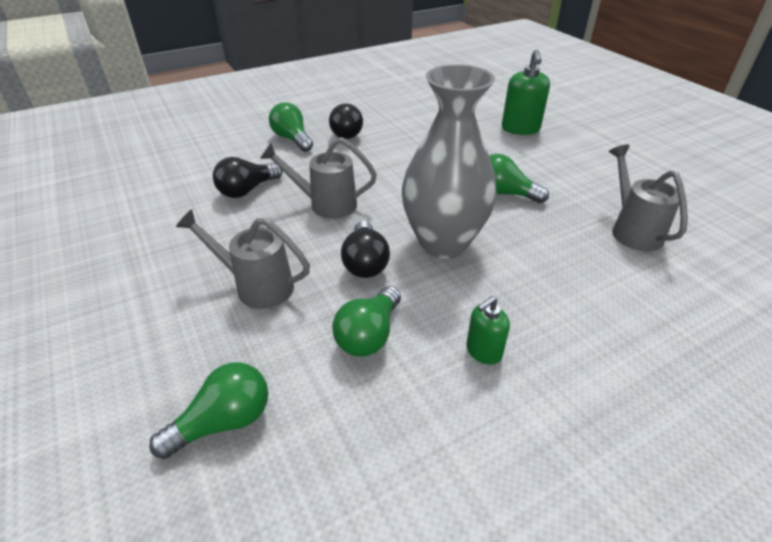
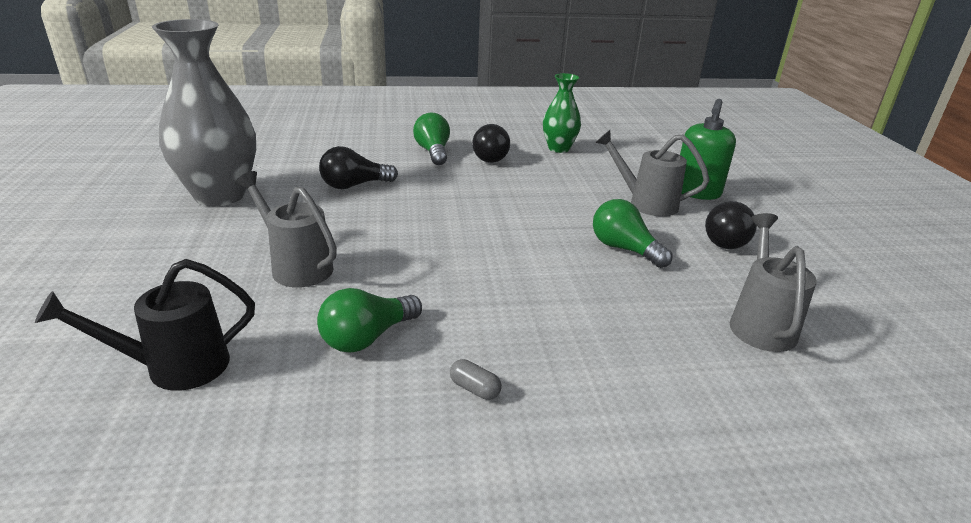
camera: 20 degrees right, 10 degrees down
(224, 422) = (175, 367): green light bulb -> black watering can
(326, 204) = (420, 214): grey watering can -> grey watering can (646, 203)
(365, 262) = (417, 274): black light bulb -> black light bulb (724, 239)
(393, 112) = (559, 148): none -> green vase
(443, 242) = (515, 277): grey vase -> grey vase (220, 195)
(483, 351) = (474, 389): green soap dispenser -> grey capsule

